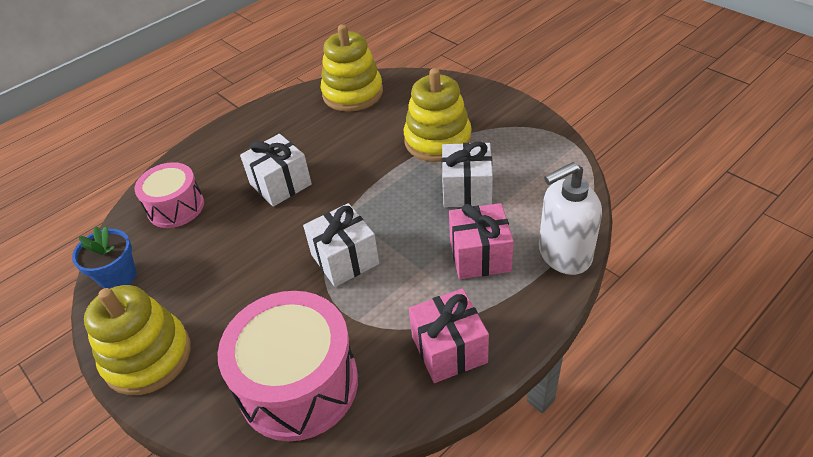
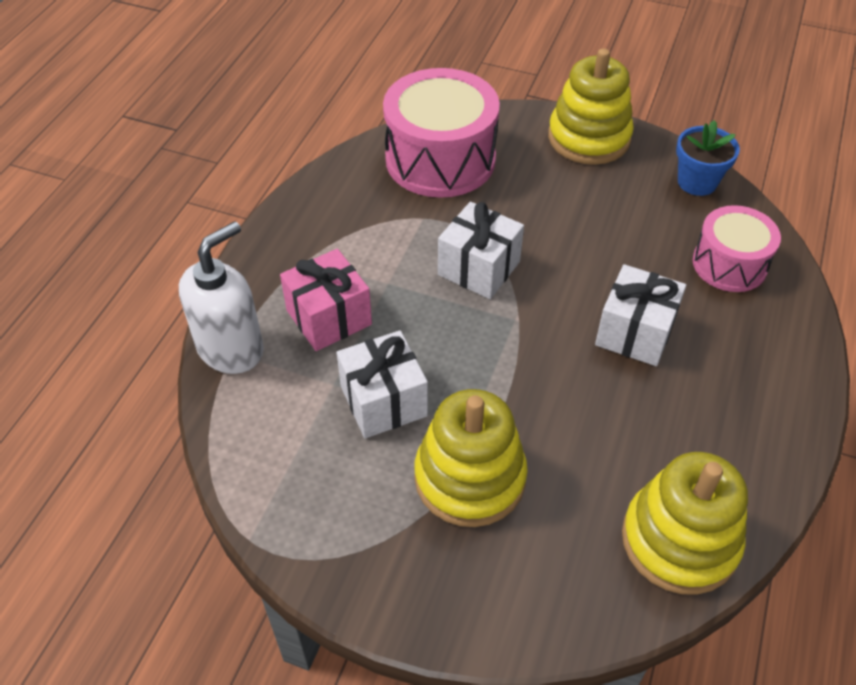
camera: 150 degrees right, 5 degrees up
(449, 349) = (321, 221): pink gift -> none

